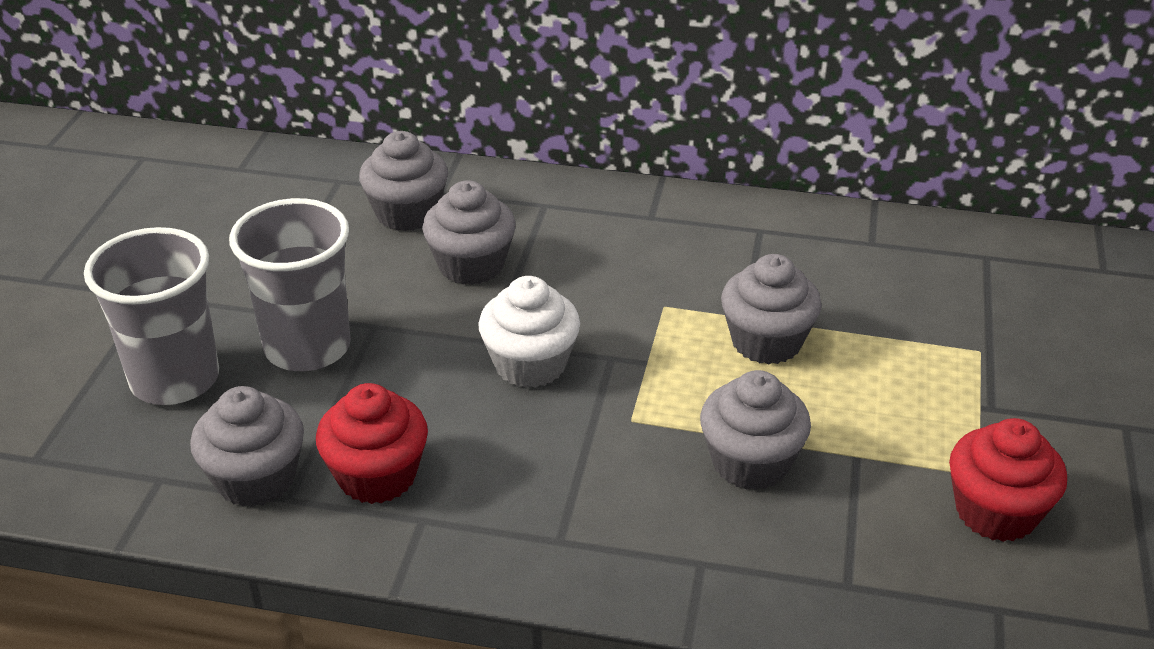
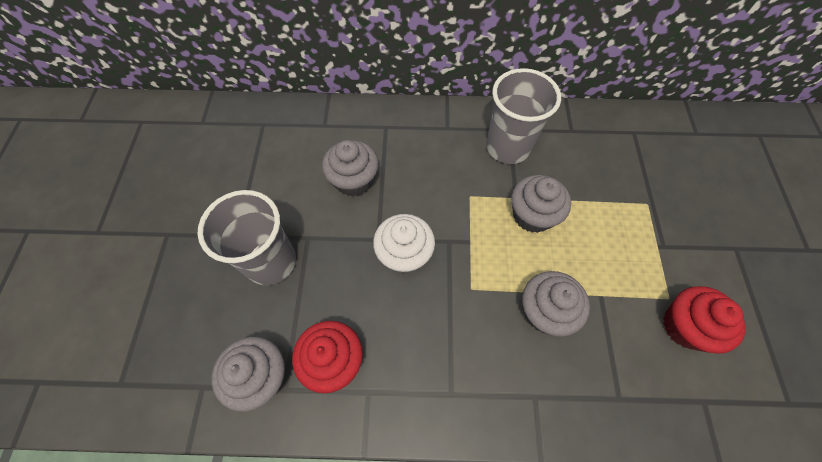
camera: 10 degrees left, 25 degrees up
(175, 379) = (195, 301): grey cup -> grey cup (507, 147)
(407, 213) = (308, 144): grey cupcake -> none

